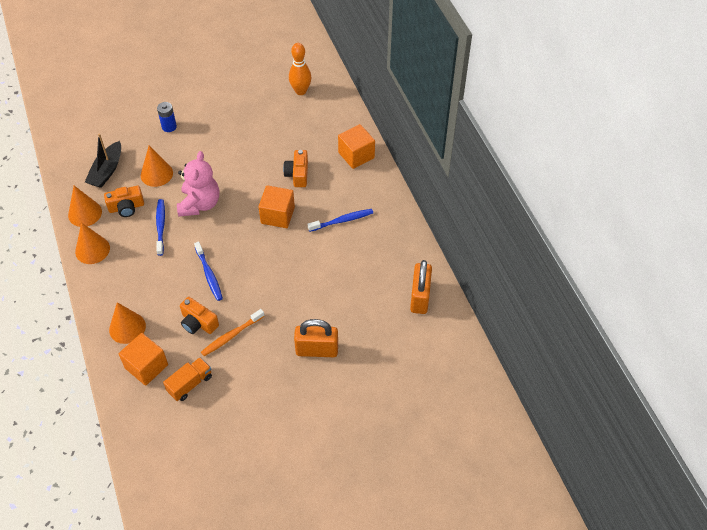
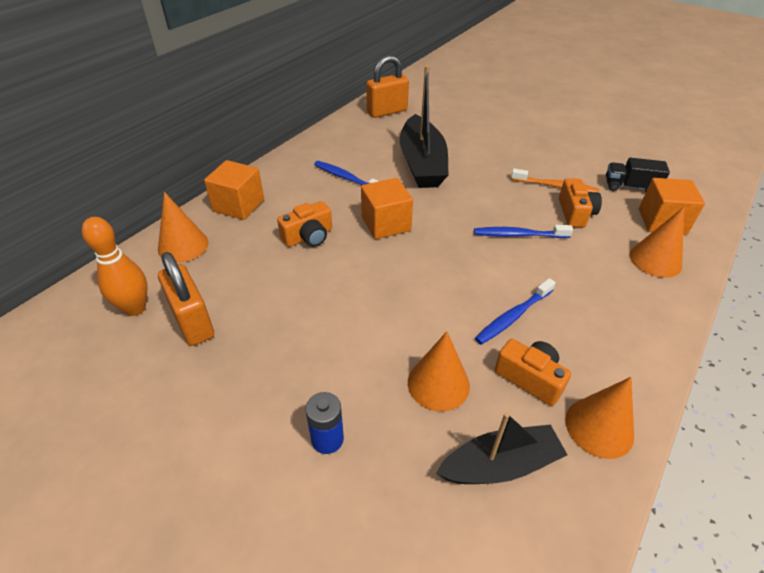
camera: 125 degrees left, 10 degrees down
(92, 250) = (630, 366): orange cone -> orange cone (183, 245)
(190, 384) = (630, 187): orange truck -> black truck
(200, 204) = (439, 299): pink teddy bear -> none
(209, 274) = (518, 235): blue toothbrush -> blue toothbrush turned 120 degrees counterclockwise
(317, 350) = (500, 138): orange padlock -> orange padlock (193, 322)
(325, 273) = (422, 163): none -> black boat

